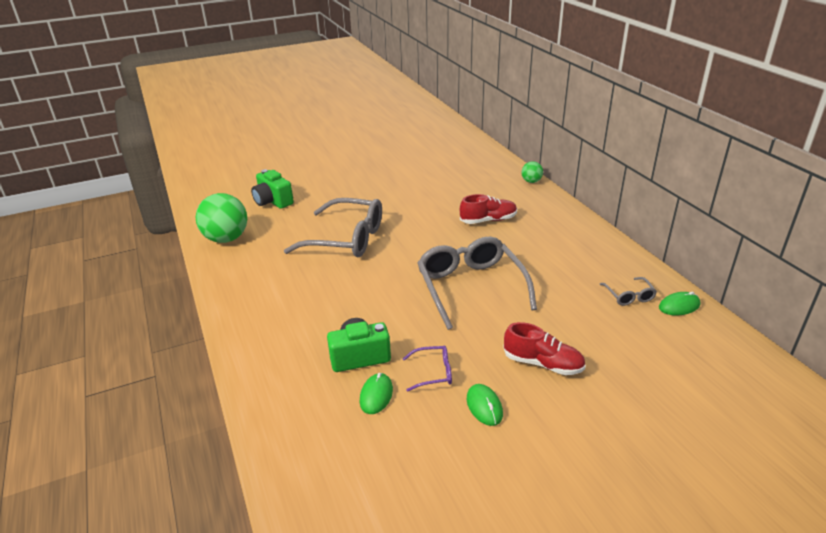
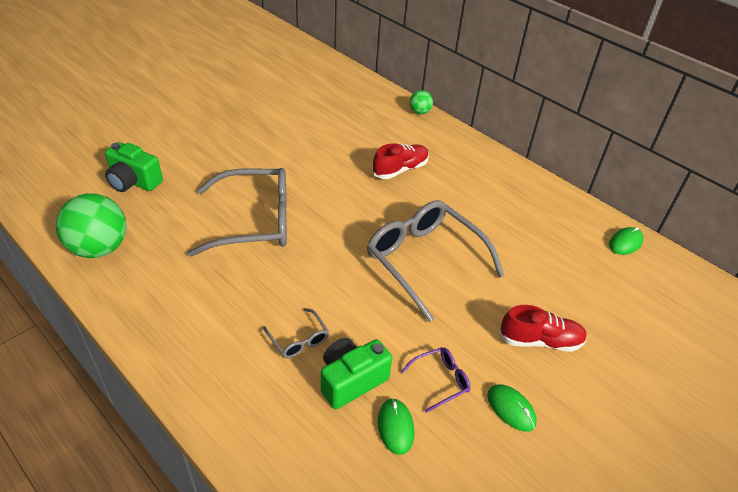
camera: 25 degrees left, 10 degrees up
(629, 296) = (578, 240): grey glasses -> grey glasses (298, 339)

